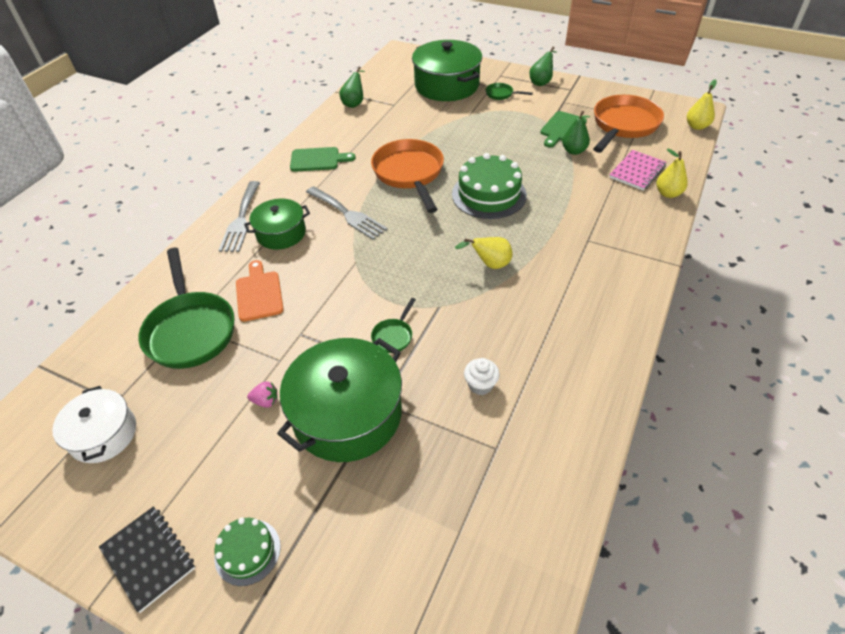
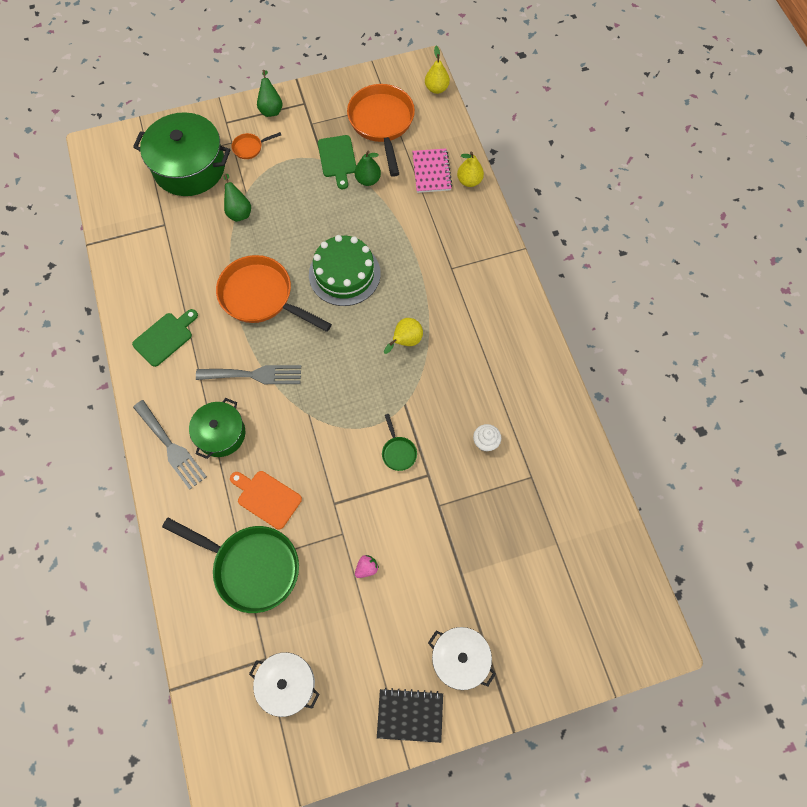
camera: 45 degrees left, 20 degrees up
(247, 552) = (460, 658): green cake -> white pot
(347, 414) = (427, 531): green pot -> none
(354, 103) = (124, 247): green pear -> green pear (239, 212)
(501, 94) = (250, 148): green pan -> orange pan

